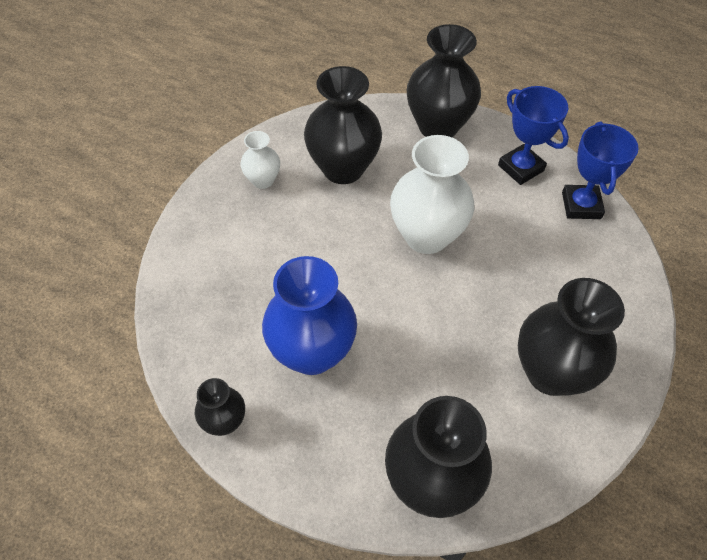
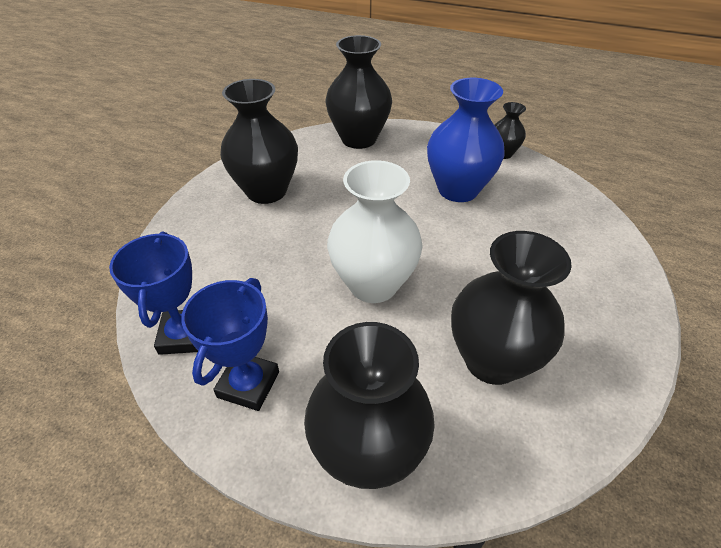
camera: 175 degrees right, 10 degrees down
(263, 180) = (585, 333): white vase -> none
(521, 168) = (248, 384): blue trophy -> blue trophy turned 60 degrees clockwise

